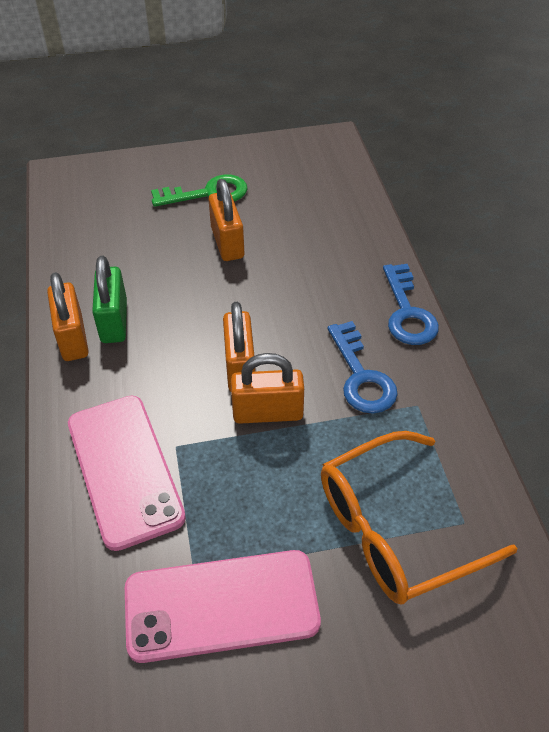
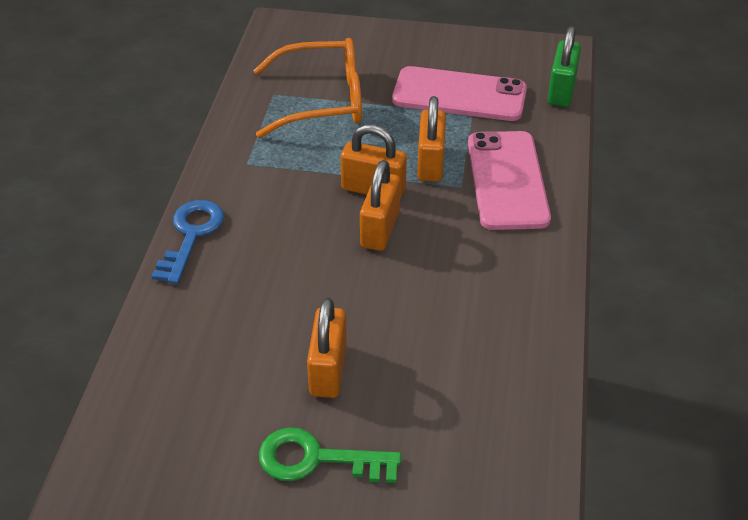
camera: 160 degrees left, 5 degrees down
(73, 338) = (537, 301): orange padlock -> orange padlock (430, 163)
(114, 321) = (490, 308): green padlock -> green padlock (561, 91)
(361, 376) = (276, 195): blue key -> none

